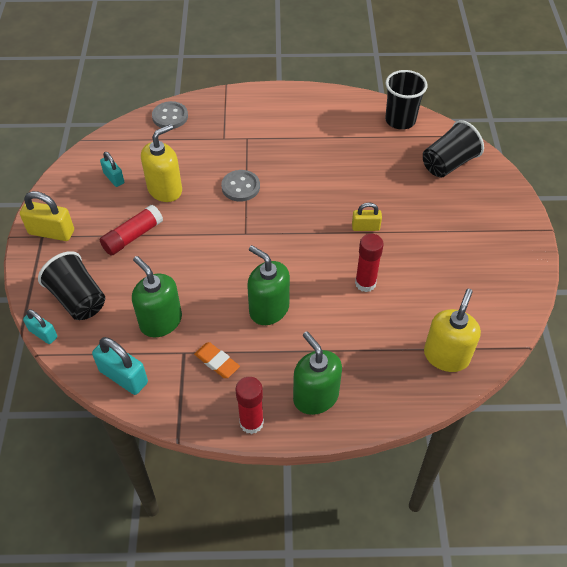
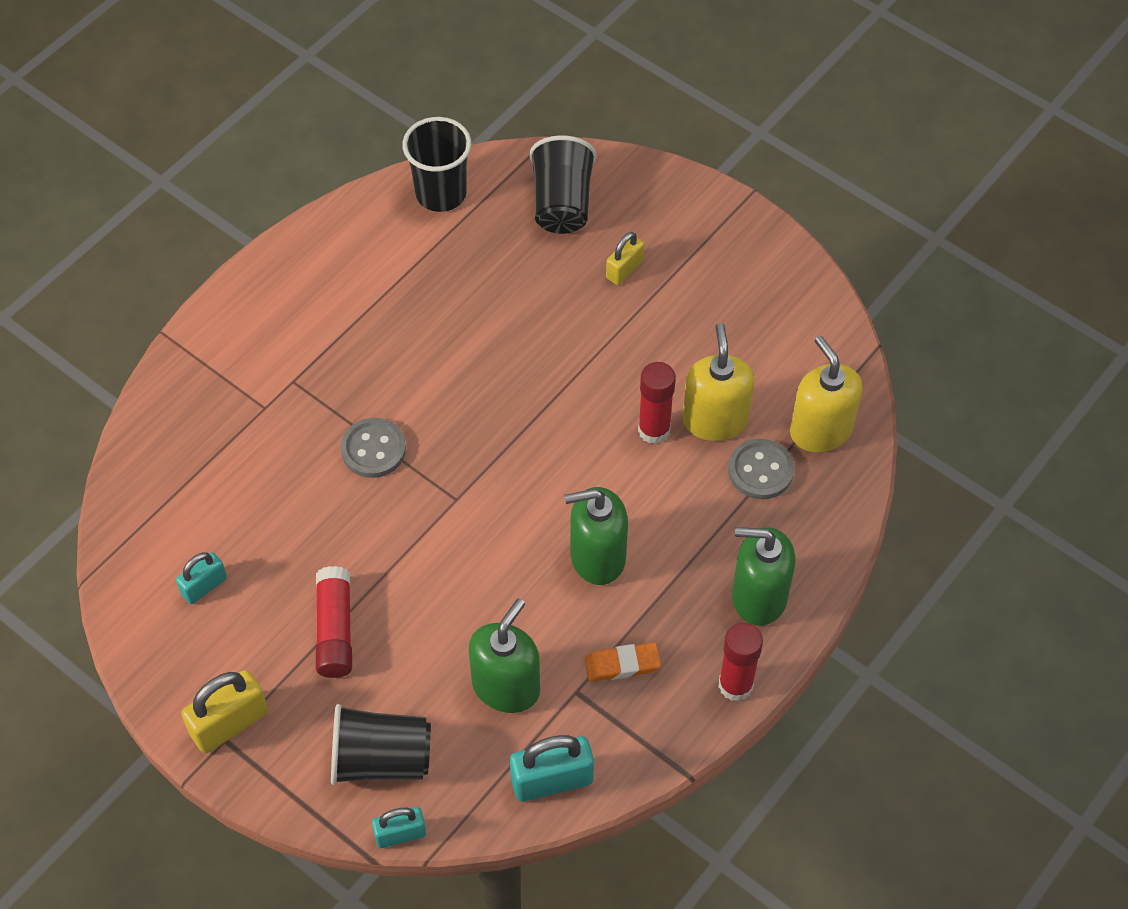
camera: 50 degrees left, 5 degrees up
(114, 178) = (204, 586): turquoise padlock -> turquoise padlock turned 45 degrees counterclockwise
(160, 321) = (506, 686): green soap dispenser -> green soap dispenser turned 120 degrees clockwise
(165, 189) = (289, 539): yellow soap dispenser -> yellow soap dispenser (715, 419)
(170, 116) = (154, 442): grey button -> grey button (760, 470)
(365, 227) = (573, 365): yellow padlock -> yellow padlock (624, 269)

